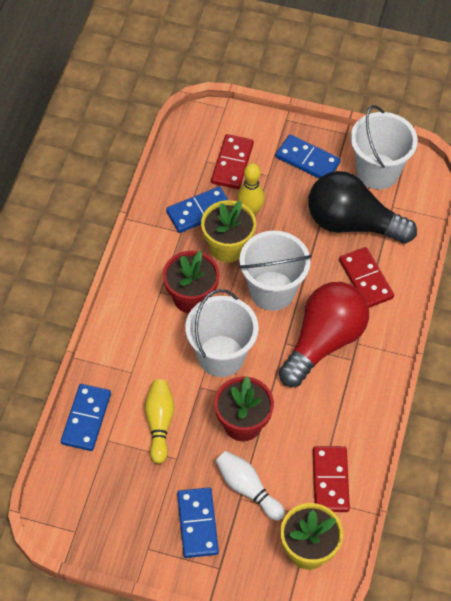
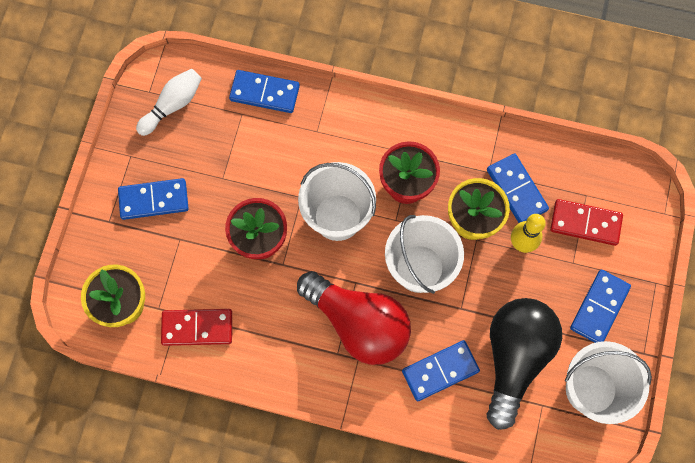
camera: 90 degrees right, 15 degrees up
(159, 423) = (260, 160): yellow bowling pin -> none
(247, 489) = (189, 246): white bowling pin -> white bowling pin (173, 105)
(366, 279) = (440, 371): red domino -> blue domino

